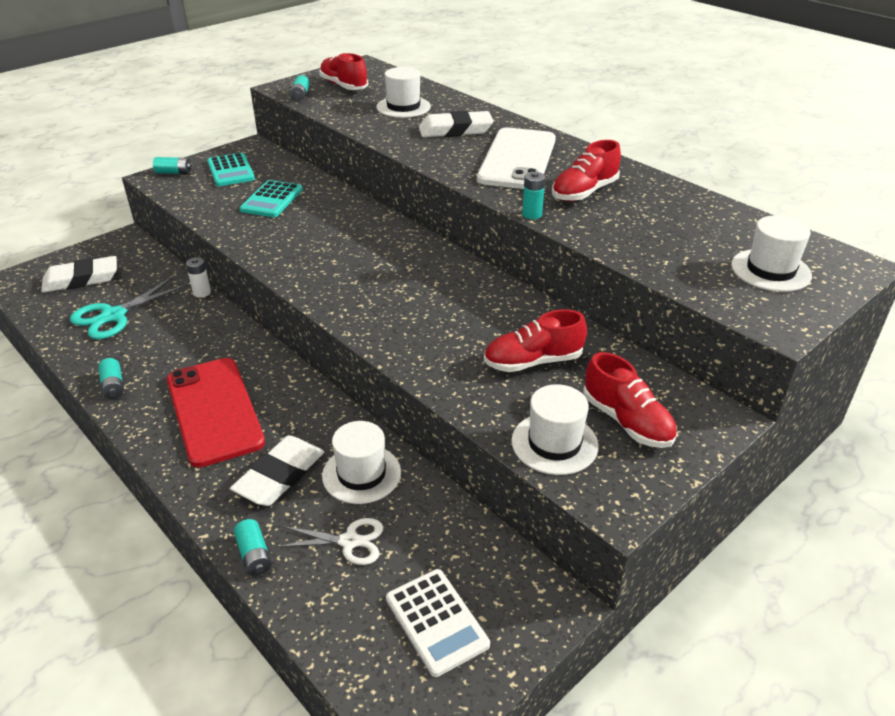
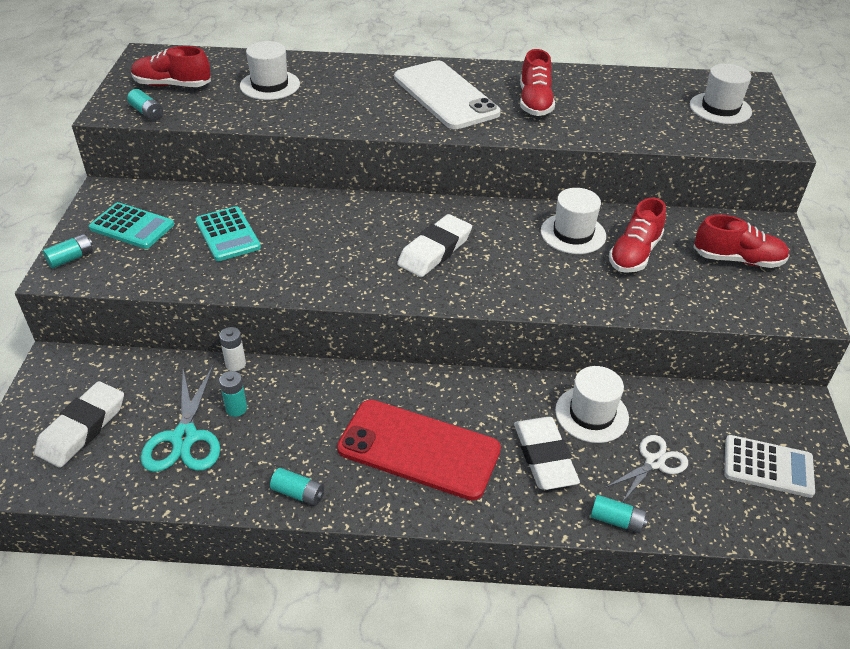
camera: 45 degrees left, 5 degrees up
(455, 130) = (354, 89): white eraser -> white eraser (435, 250)
(532, 214) = (533, 137): turquoise battery -> turquoise battery (236, 408)
(554, 443) = (726, 300): white hat -> white hat (573, 233)

